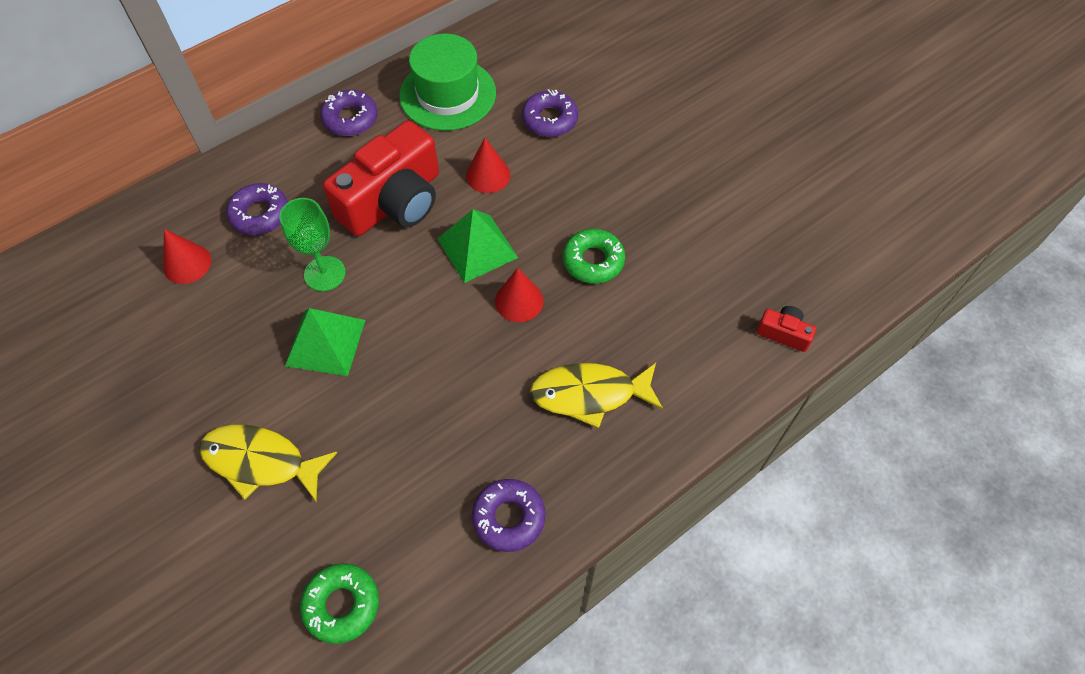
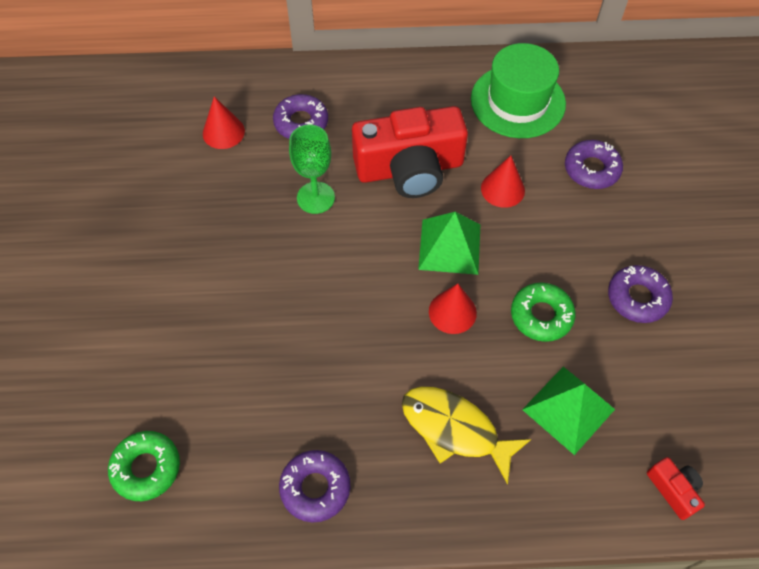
camera: 35 degrees right, 0 degrees up
(261, 461) = (168, 318): yellow fish -> none
(325, 342) = (277, 253): green pyramid -> green pyramid (568, 409)
(350, 118) = (423, 81): purple donut -> purple donut (637, 298)

